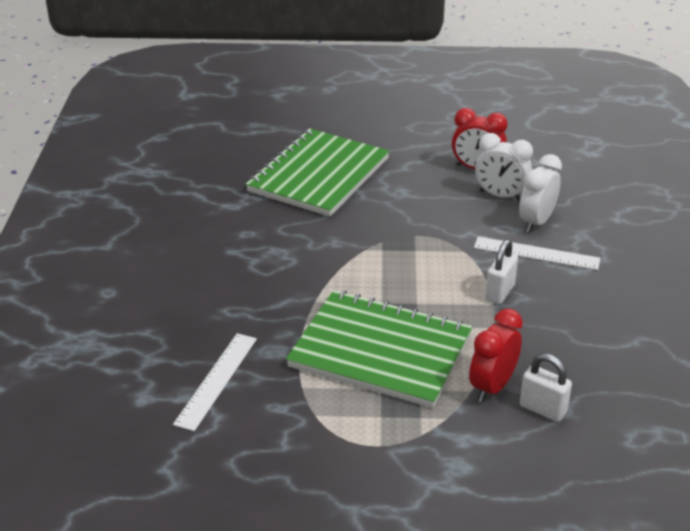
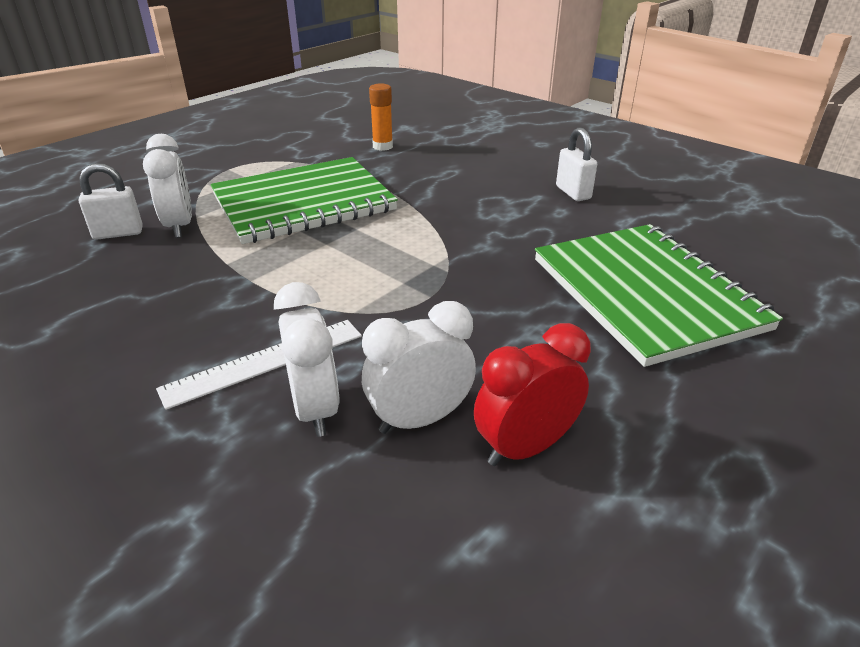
camera: 130 degrees right, 0 degrees up
(217, 380) = (382, 146): white ruler -> orange glue stick
(492, 387) = (179, 226): red clock -> white clock
(499, 293) = (257, 293): white padlock -> white padlock (573, 193)

